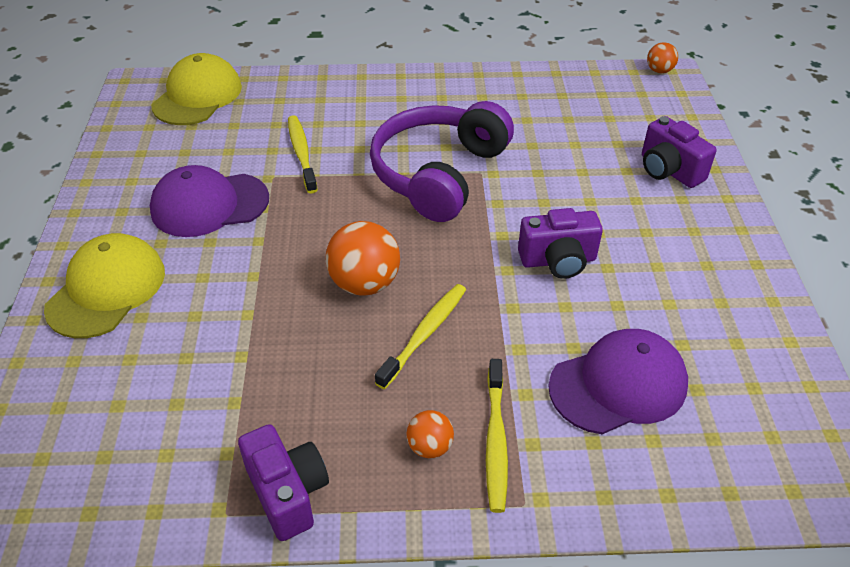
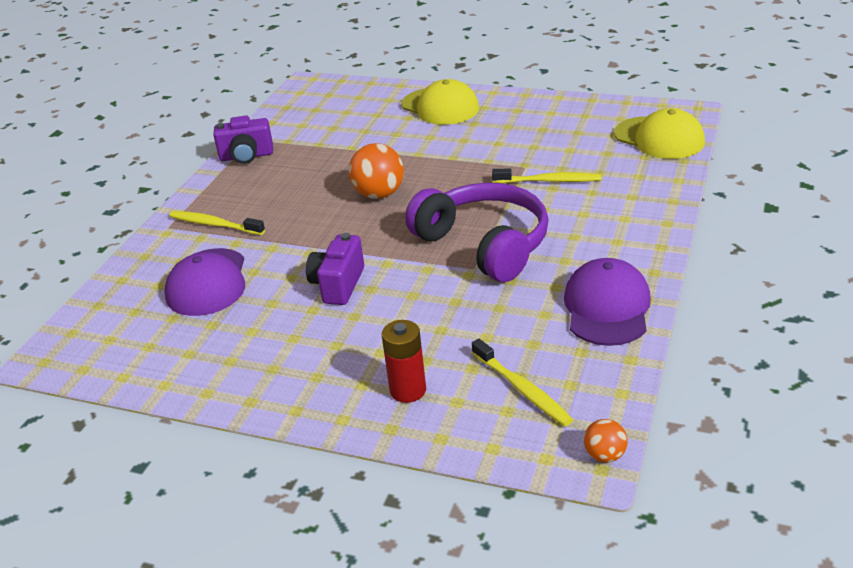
camera: 115 degrees right, 10 degrees down
(209, 205) = (504, 140): purple cap -> purple cap (607, 307)
(424, 334) = (315, 212): yellow toothbrush -> yellow toothbrush (522, 389)
(430, 447) = (232, 201): orange ball -> none
(668, 170) = (408, 390): purple camera -> red battery

